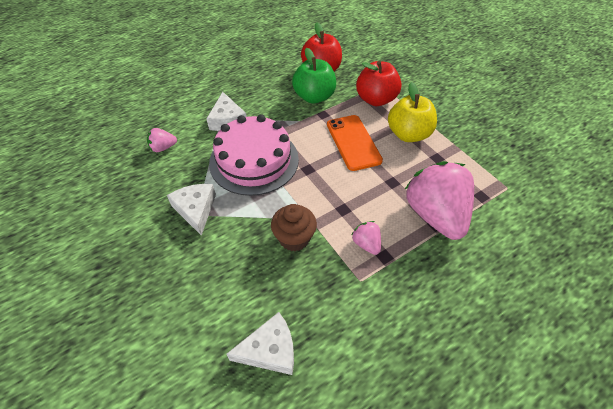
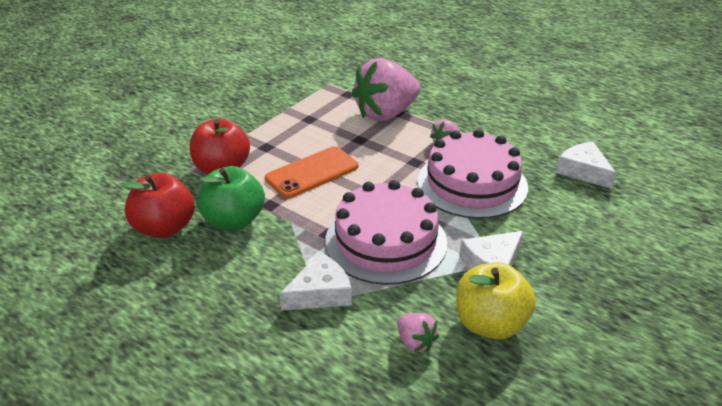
camera: 110 degrees left, 15 degrees down
(294, 238) = (472, 184): brown cupcake -> pink cake
(408, 134) = (280, 139): yellow apple -> yellow apple (490, 324)

